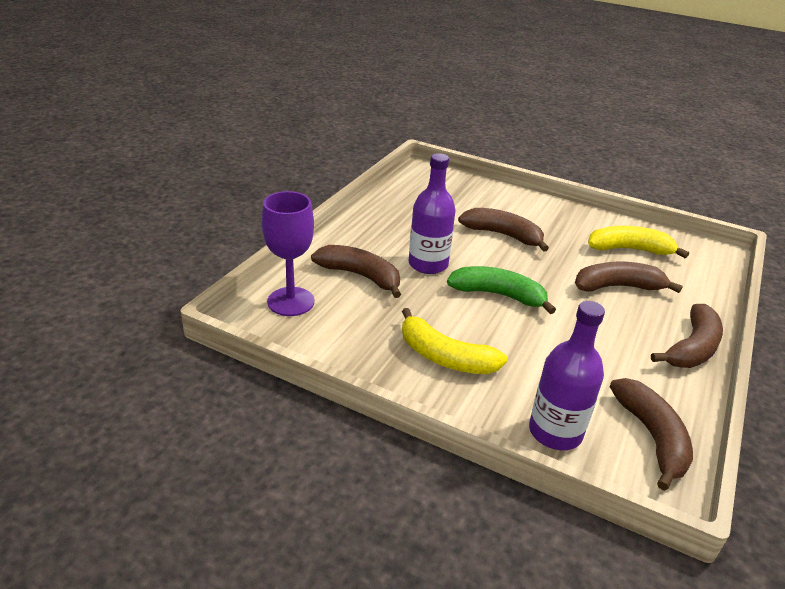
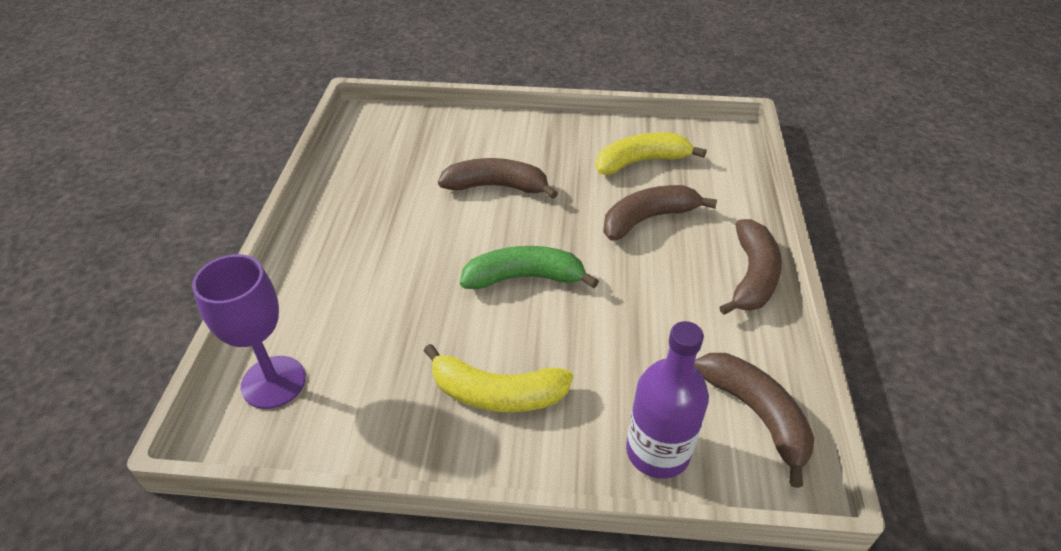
camera: 20 degrees left, 10 degrees up
(360, 276) = (349, 308): brown banana -> none
(428, 264) = (425, 260): purple bottle -> none

